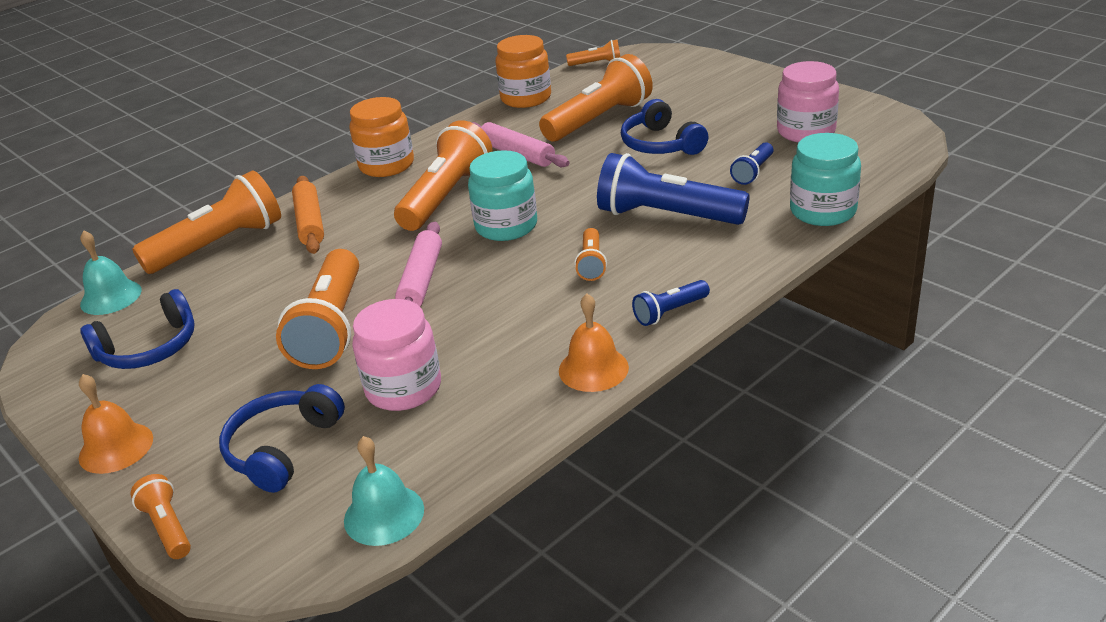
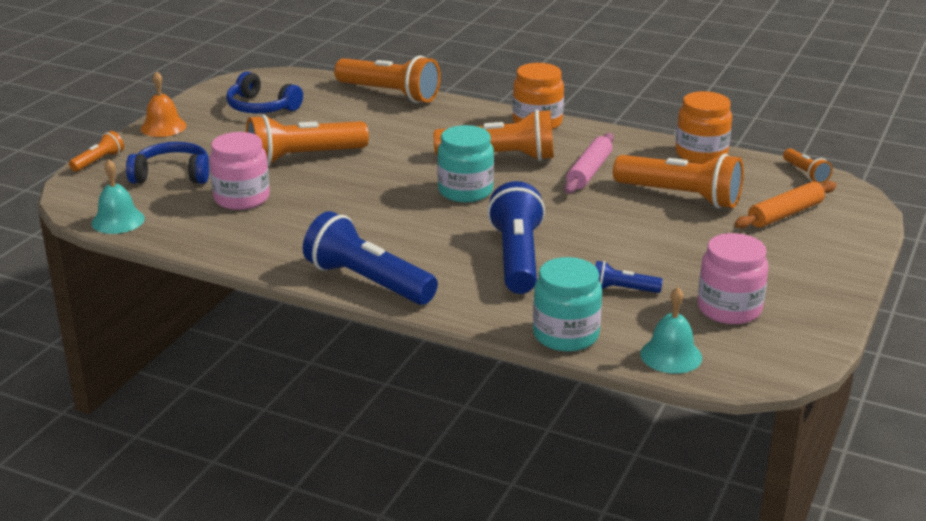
camera: 65 degrees right, 5 degrees down
(111, 297) = (313, 79): turquoise bell -> turquoise bell (671, 355)
(310, 223) = (434, 116): orange rolling pin -> orange rolling pin (785, 214)
(421, 280) = (374, 175): pink rolling pin -> none
(591, 264) = (424, 237): orange flashlight -> none
(593, 369) = (283, 262): orange bell -> none
(660, 144) = (650, 234): blue headphones -> none
(670, 312) = (367, 282): blue flashlight -> blue flashlight, size x2.07

